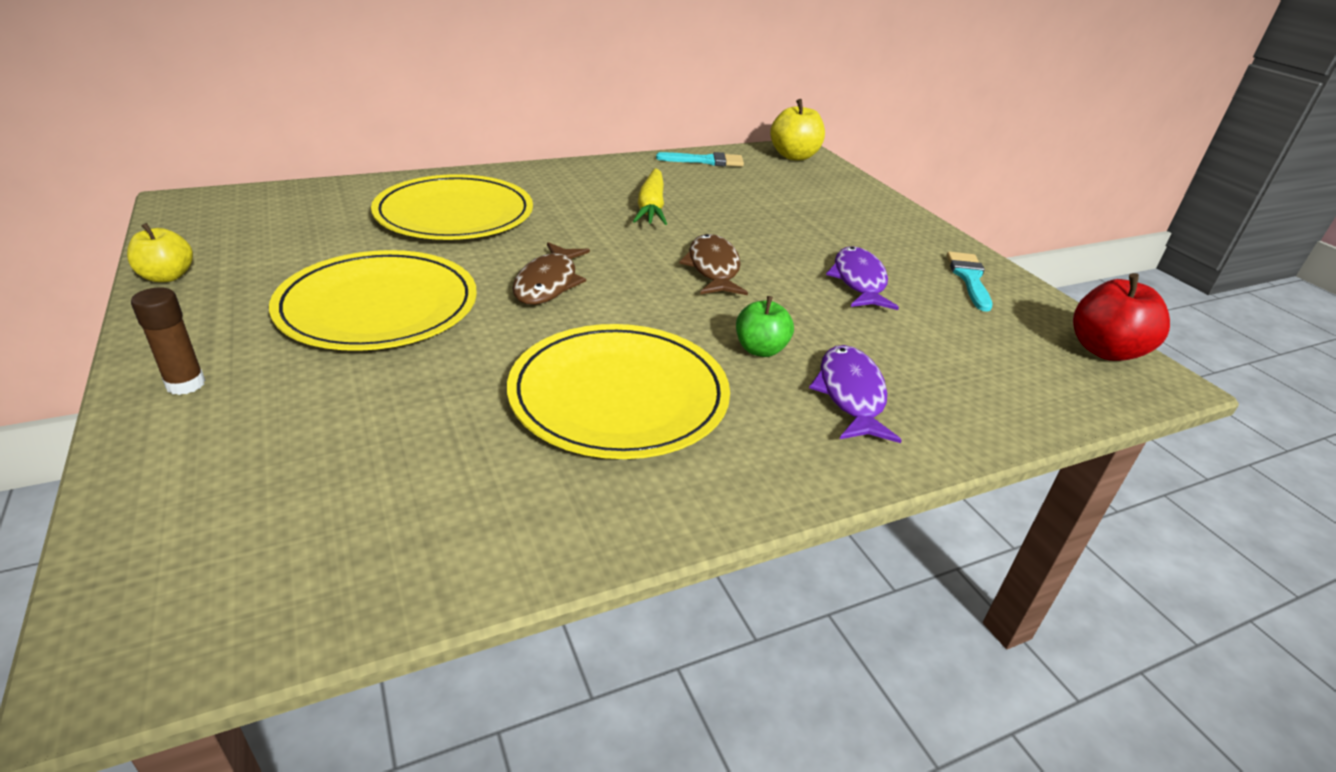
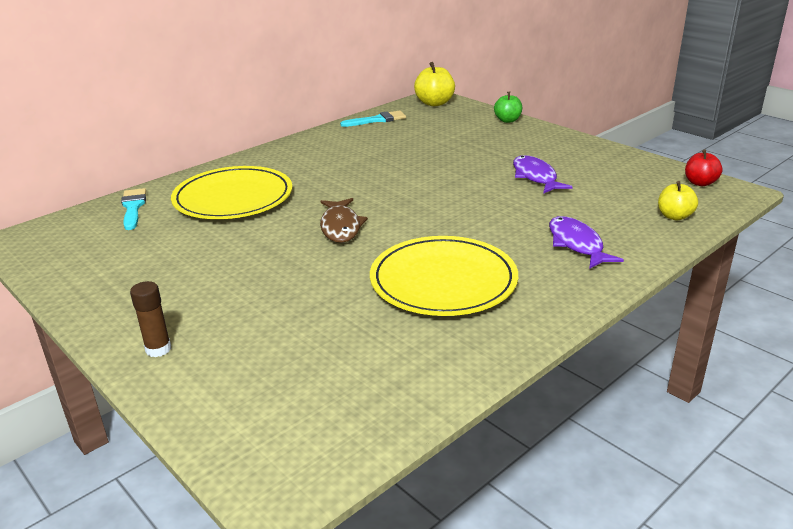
camera: 15 degrees left, 5 degrees down
(167, 276) = (66, 290): yellow apple -> yellow apple (674, 216)
(378, 306) = (240, 270): yellow plate -> none
(651, 207) = (366, 161): yellow carrot -> none
(713, 268) = (439, 191): brown fish -> none
(760, 349) = (506, 233): green apple -> green apple (507, 120)
(969, 278) = (599, 159): turquoise brush -> turquoise brush (133, 207)
(1105, 350) = (700, 183): red apple -> red apple, size x0.66

